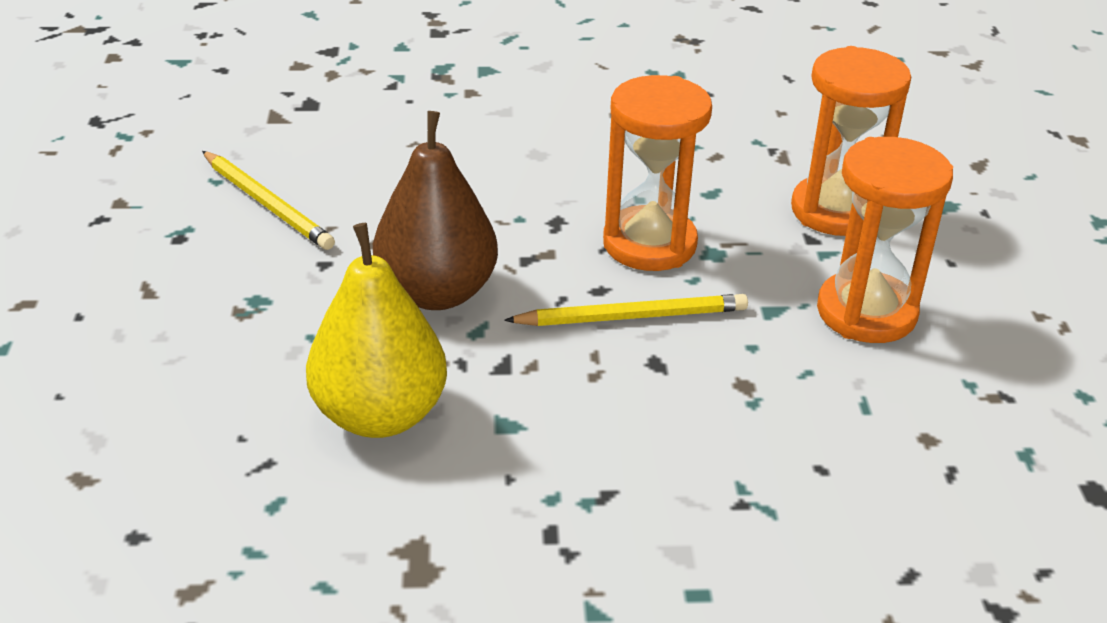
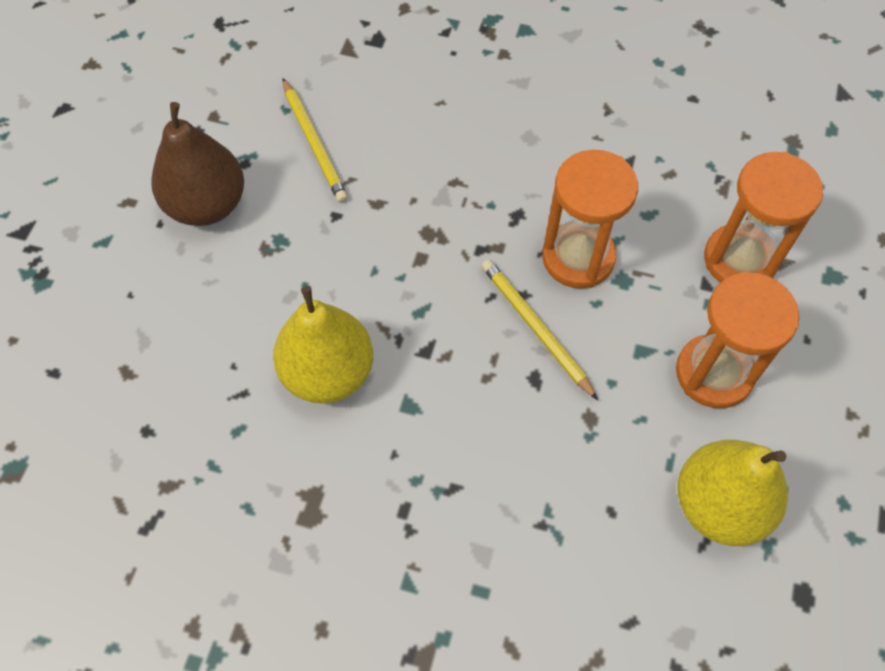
camera: 20 degrees right, 25 degrees up
(437, 293) = (404, 266): brown pear -> brown pear (207, 205)
(632, 316) = (535, 328): yellow pencil -> yellow pencil turned 135 degrees counterclockwise
(946, 431) = (719, 505): none -> yellow pear

